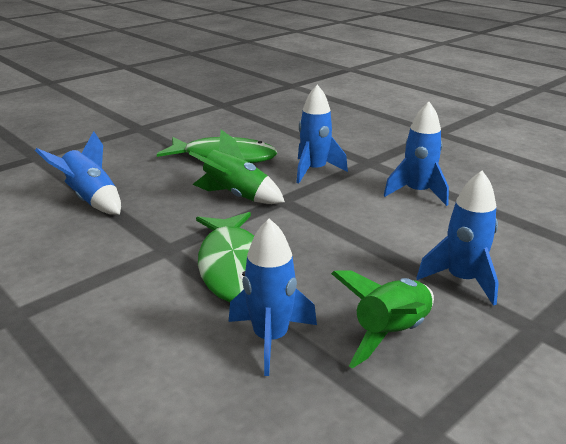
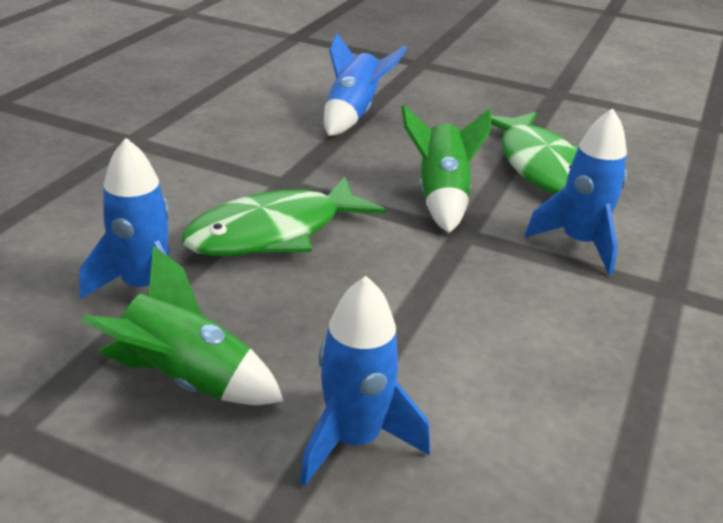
camera: 65 degrees right, 5 degrees up
(417, 193) = (609, 359): blue rocket -> none

